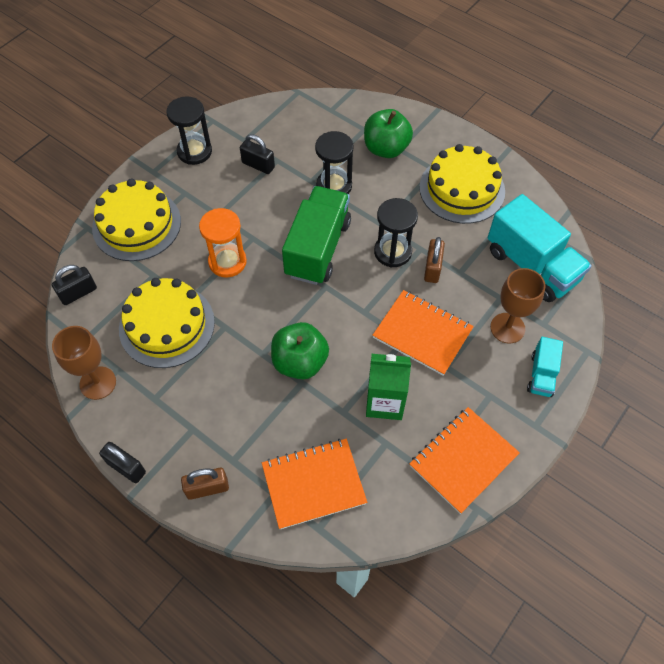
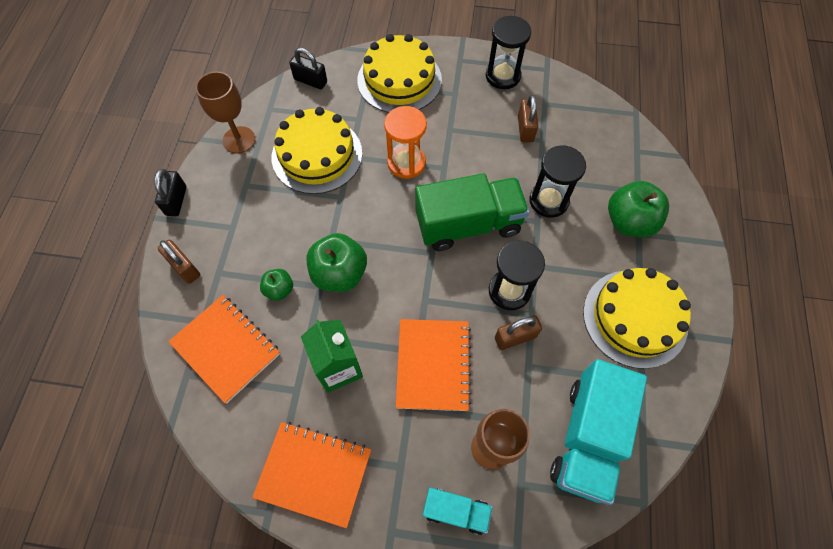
camera: 60 degrees right, 5 degrees up
(258, 165) = (525, 129): black padlock -> brown padlock
(284, 416) = (279, 290): none -> green apple
(541, 375) = (456, 511): turquoise truck -> turquoise truck turned 150 degrees counterclockwise

